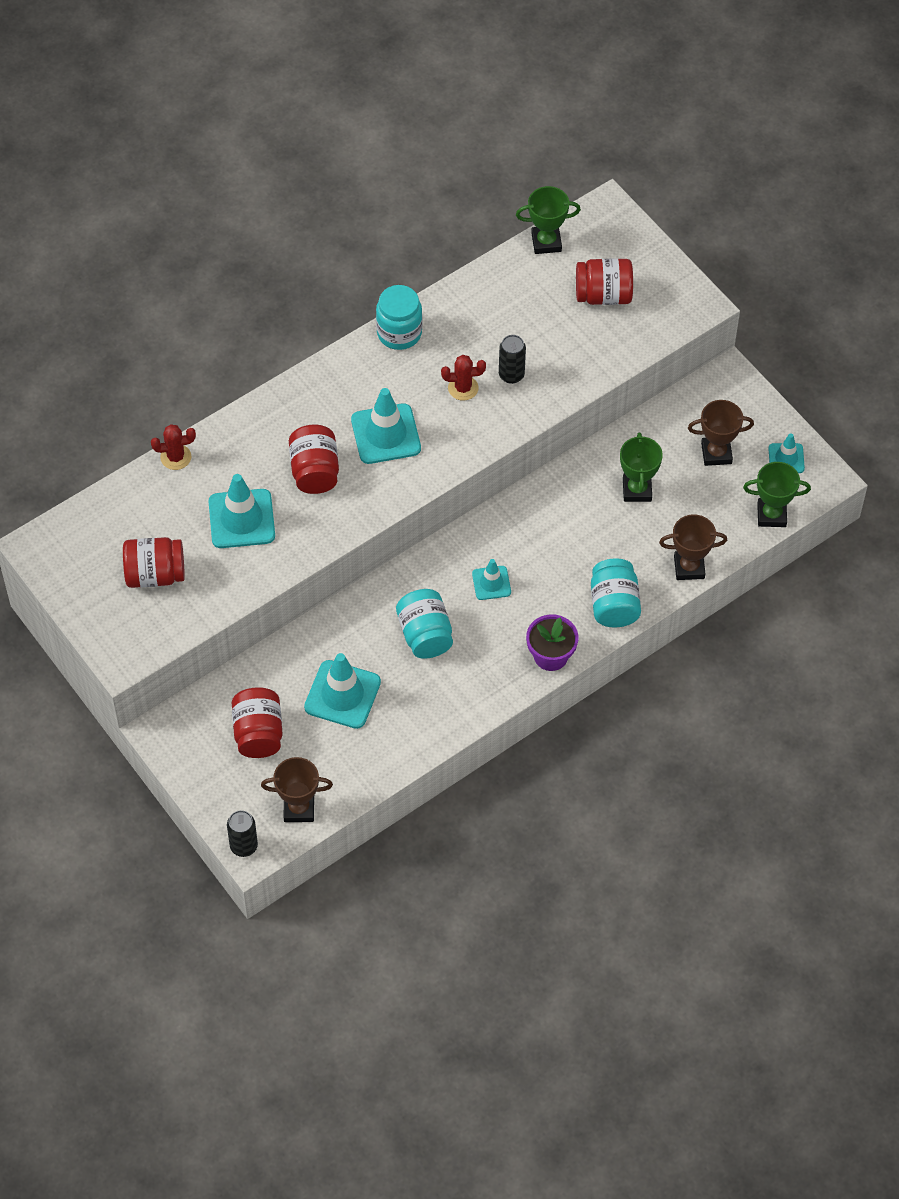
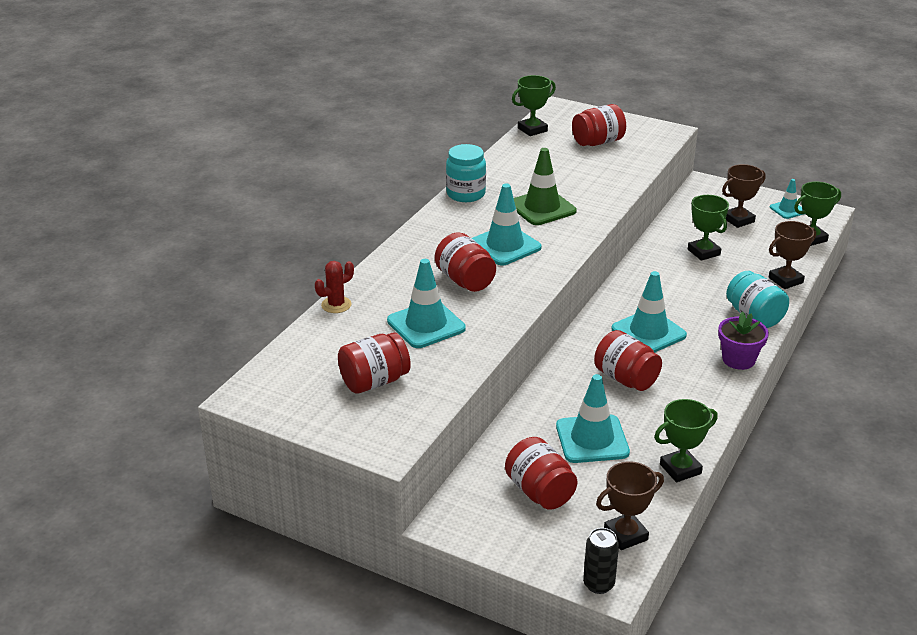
camera: 25 degrees left, 25 degrees down
(395, 761) = (680, 469): none -> green trophy
(425, 635) = (626, 379): turquoise jar -> red jar
(463, 388) = (542, 208): red cactus -> green traffic cone
(491, 583) = (648, 332): turquoise traffic cone -> turquoise traffic cone, size x1.76
(511, 375) = (571, 193): black can -> none

